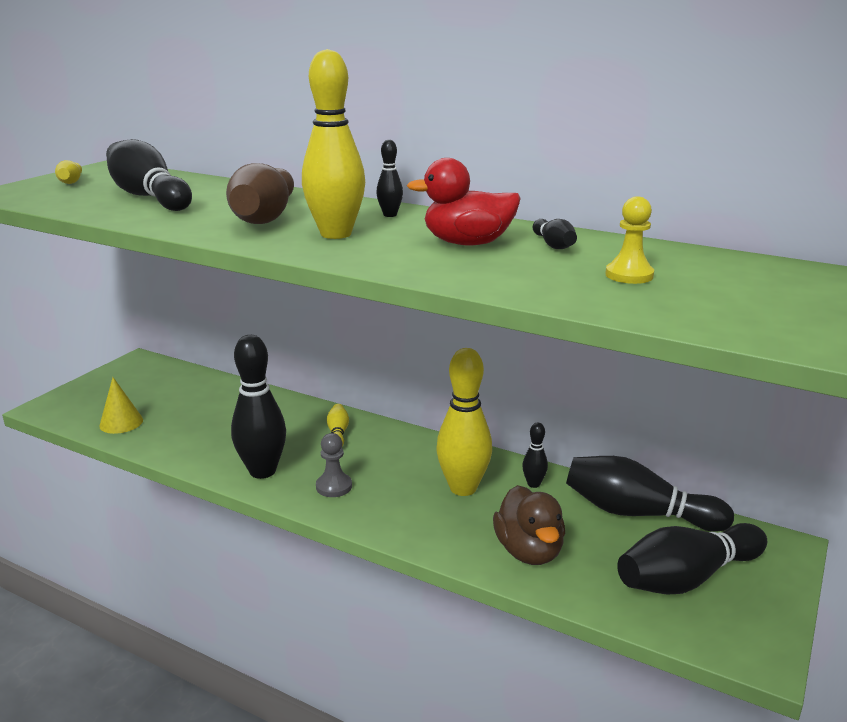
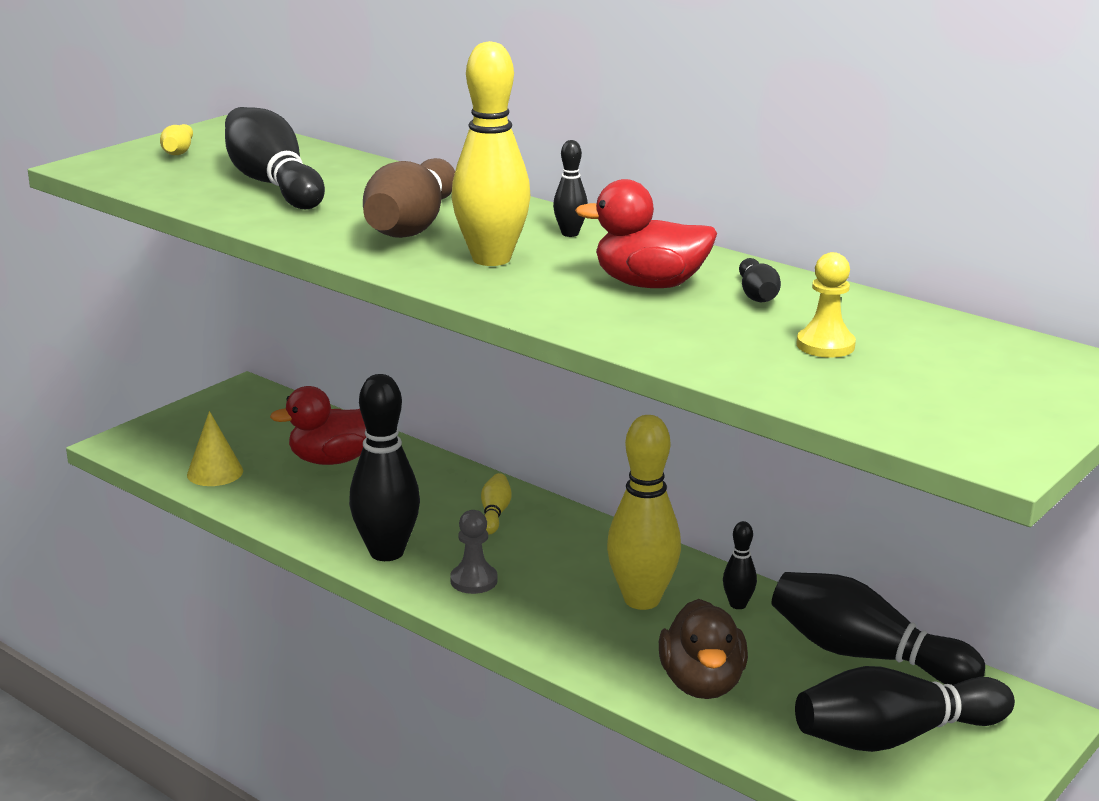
camera: 10 degrees right, 0 degrees up
(210, 405) = (332, 460): none -> red duck

